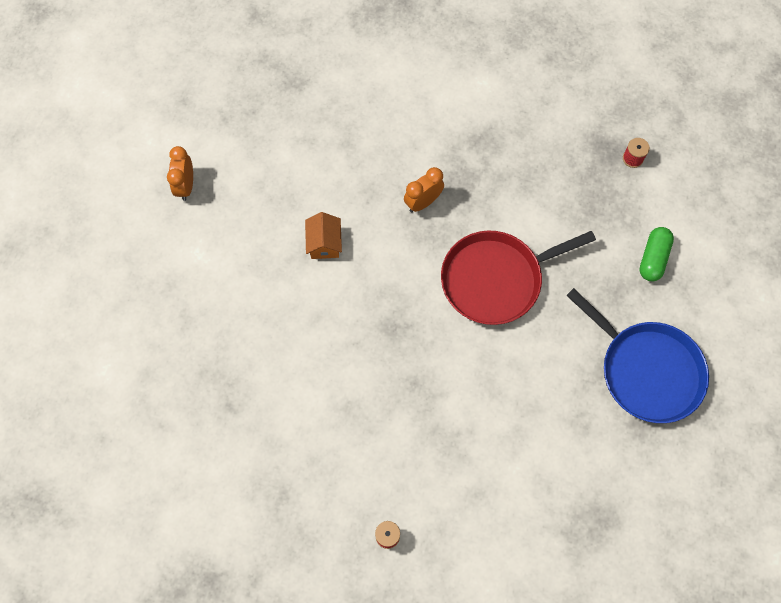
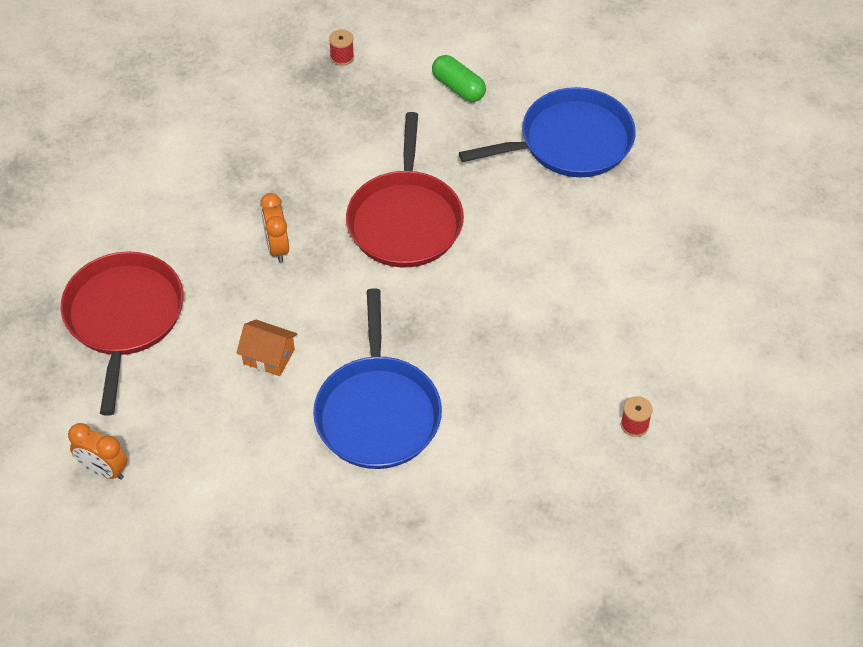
camera: 65 degrees left, 15 degrees down
(312, 134) = (124, 317): none -> red pan
(312, 340) = (378, 412): none -> blue pan

